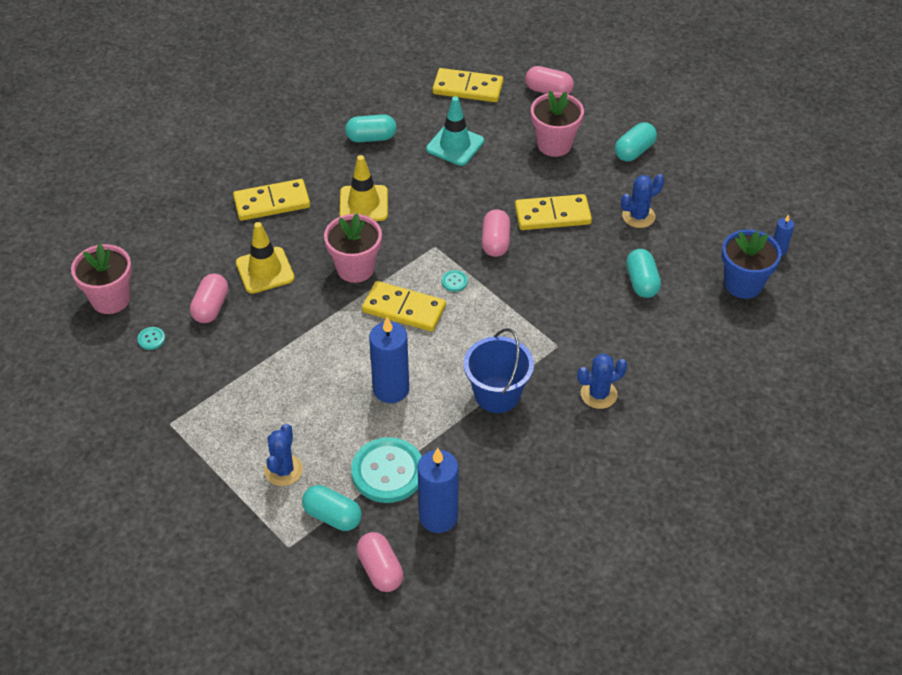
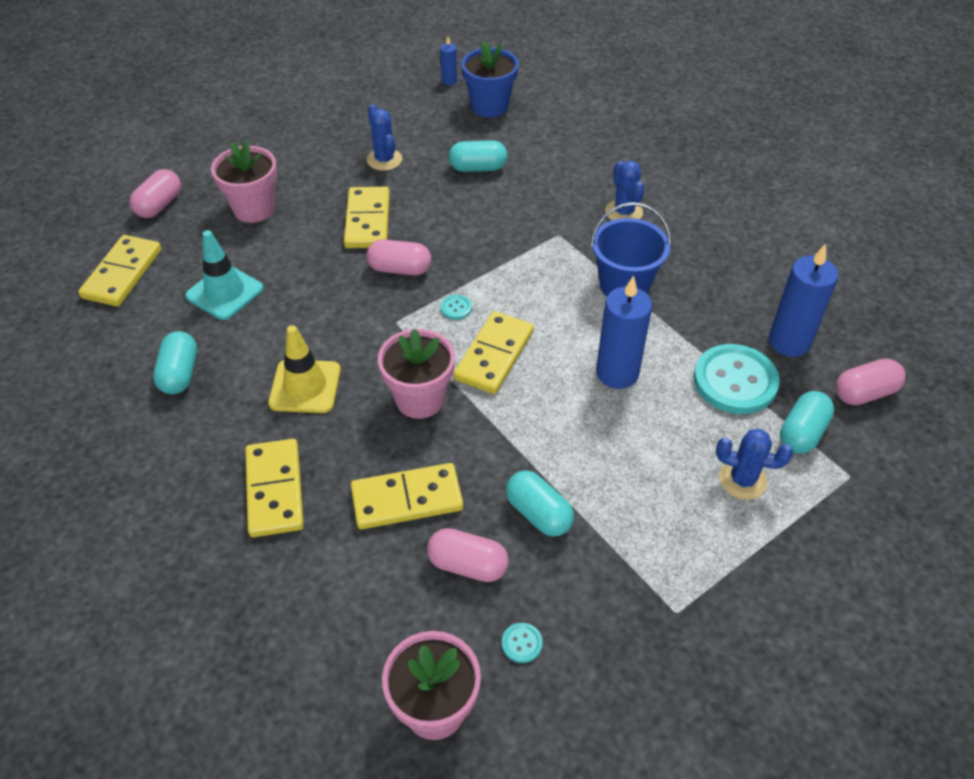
camera: 85 degrees left, 0 degrees up
(265, 270) = (407, 499): yellow traffic cone -> yellow domino
(634, 151) = (285, 152): turquoise capsule -> turquoise capsule (538, 513)

